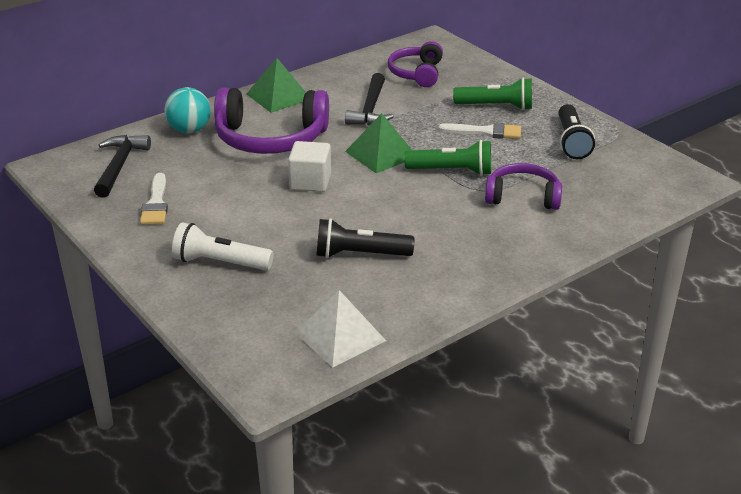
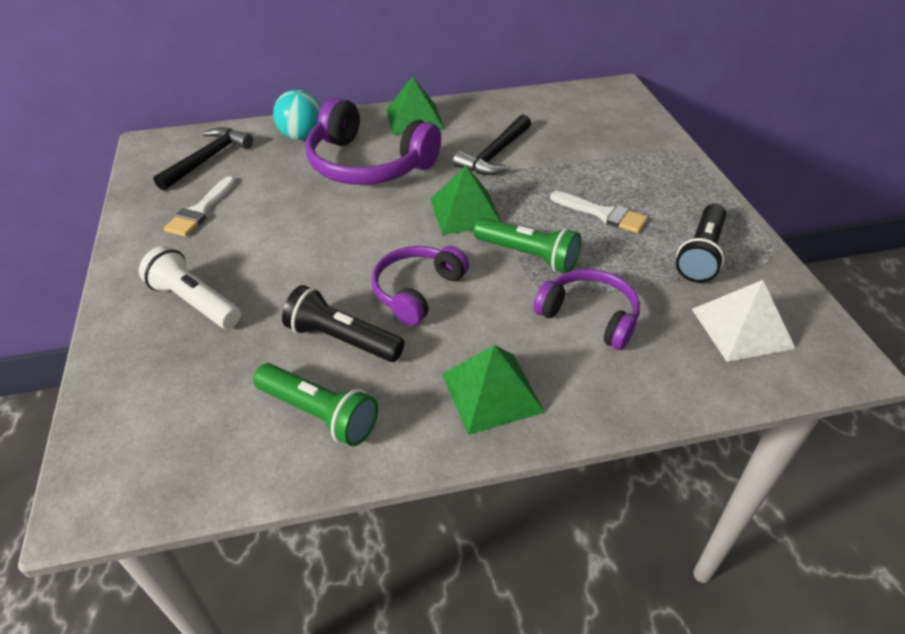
camera: 25 degrees right, 10 degrees up
(310, 182) = (366, 226): white cube -> none
(340, 336) = (227, 454): white pyramid -> white pyramid (742, 328)
(416, 73) = (574, 124): purple headphones -> purple headphones (417, 291)
(490, 255) = (491, 392): none -> green pyramid
(496, 106) = (636, 184): green flashlight -> green flashlight (319, 414)

